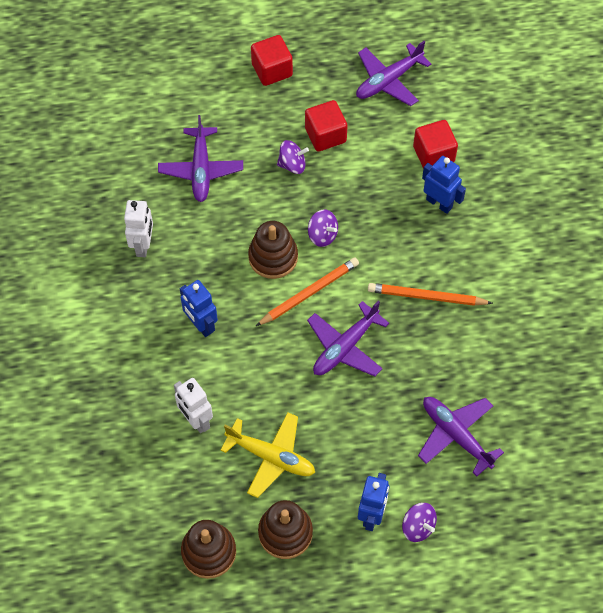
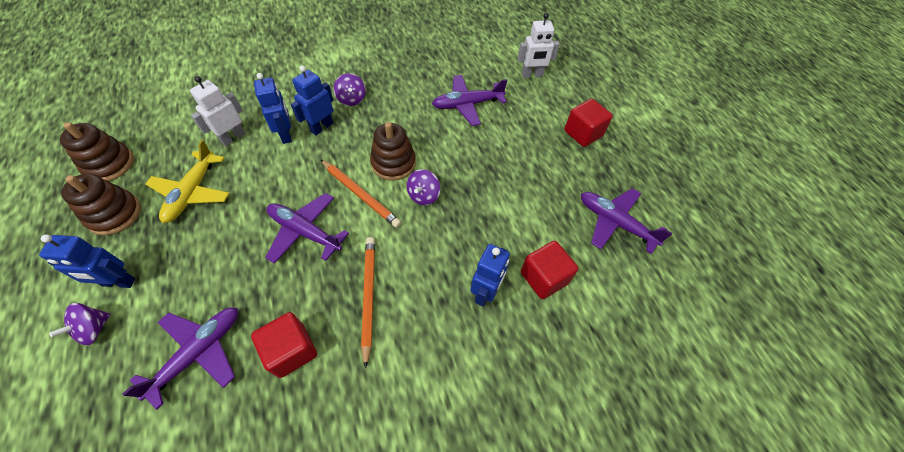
camera: 75 degrees right, 5 degrees down
(143, 245) = (389, 83): white robot -> white robot (532, 75)
(204, 363) = (286, 134): none -> blue robot
(292, 164) = (491, 162): purple spinning top -> purple spinning top (351, 99)
(325, 135) = (531, 181): red cube -> red cube (291, 350)

